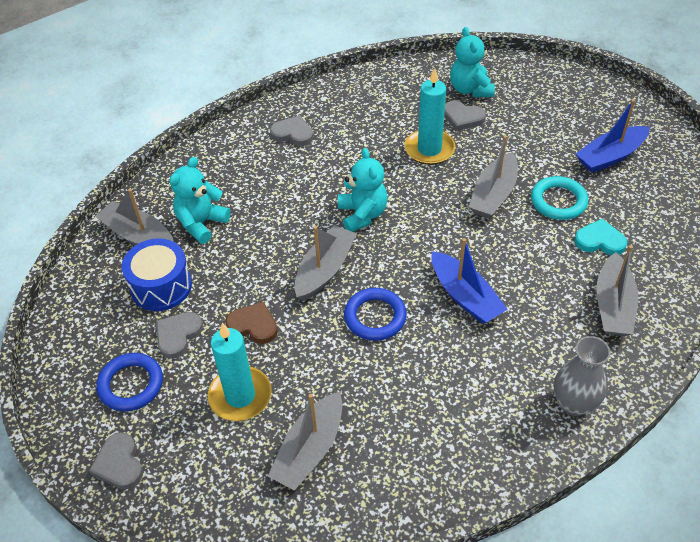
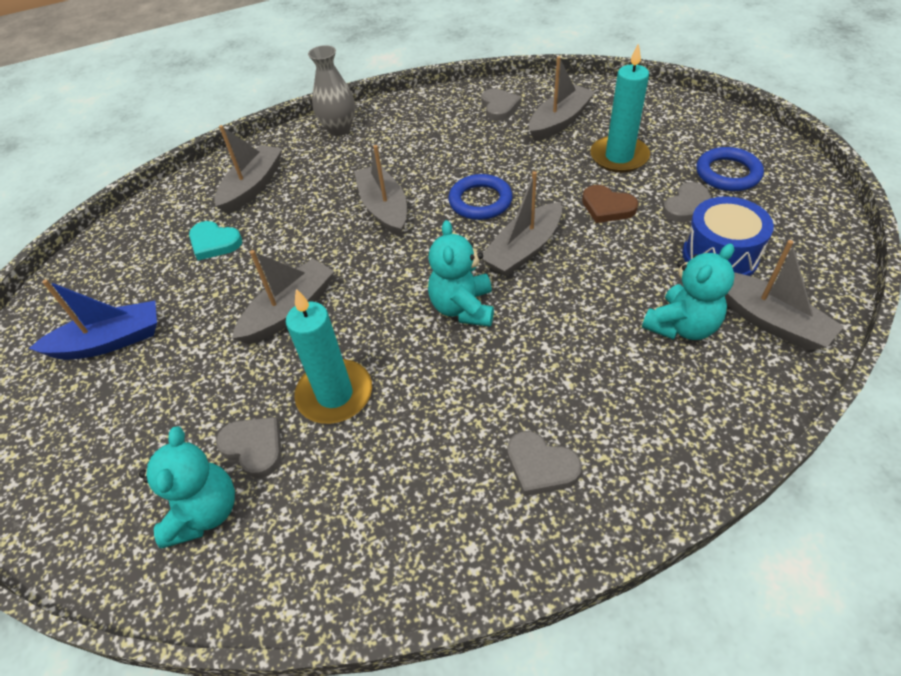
camera: 165 degrees left, 0 degrees up
(119, 464) = (721, 126): grey heart -> grey heart (499, 107)
(465, 296) = (384, 208): blue boat -> grey boat
(558, 201) = (221, 291): turquoise ring -> none

